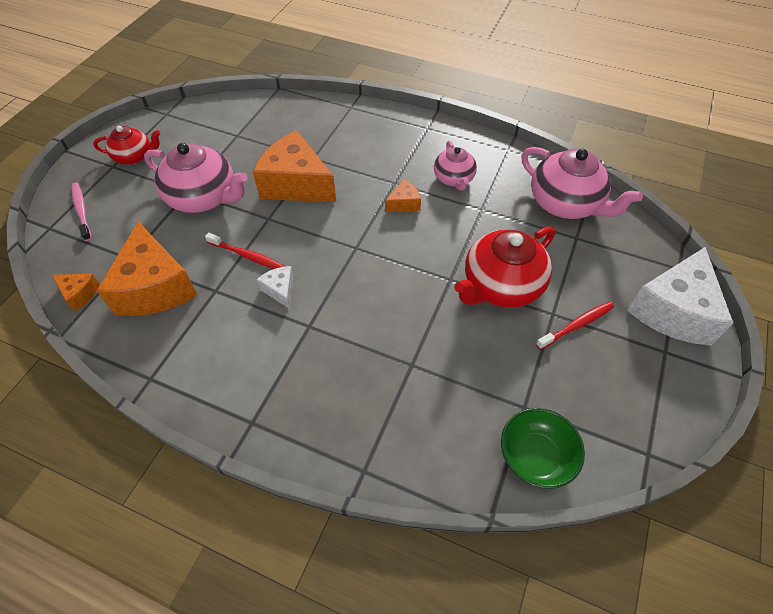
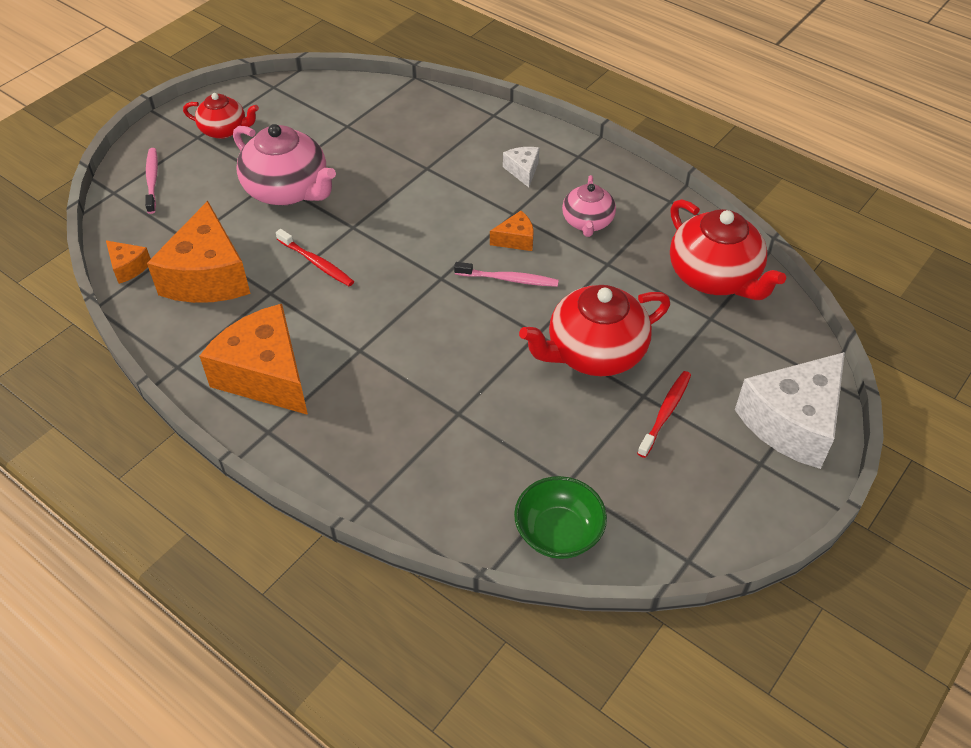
camera: 15 degrees right, 5 degrees down
(280, 290) = (341, 306): white cheese -> white cheese (523, 170)
(296, 184) = (397, 194): orange cheese -> orange cheese (265, 375)
(410, 238) = (508, 279): none -> pink toothbrush
(565, 204) = (714, 277): pink teapot -> red teapot
(576, 325) = (665, 413): red toothbrush -> red toothbrush turned 45 degrees counterclockwise

